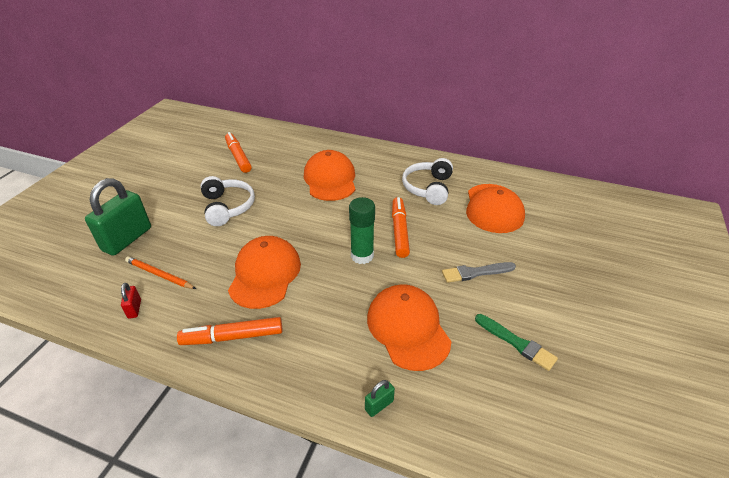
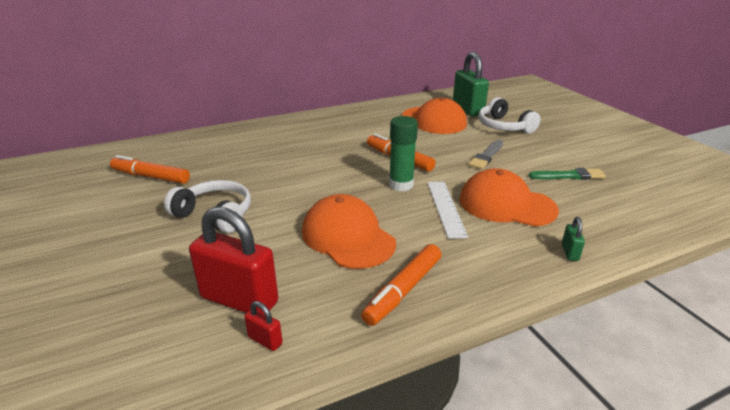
camera: 45 degrees left, 10 degrees down
(127, 239) = (134, 299): green padlock -> green padlock (467, 109)
(159, 275) = (239, 300): orange pencil -> red padlock
(330, 179) = (283, 154): orange cap -> none
(358, 297) = (445, 208): none -> white ruler
(428, 188) = (371, 128): white headphones -> white headphones (503, 126)

